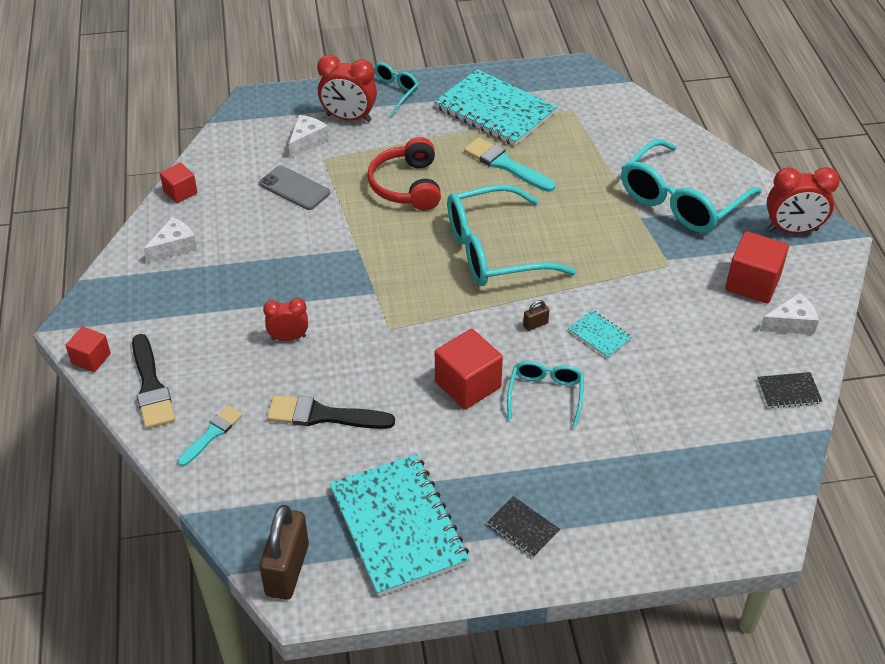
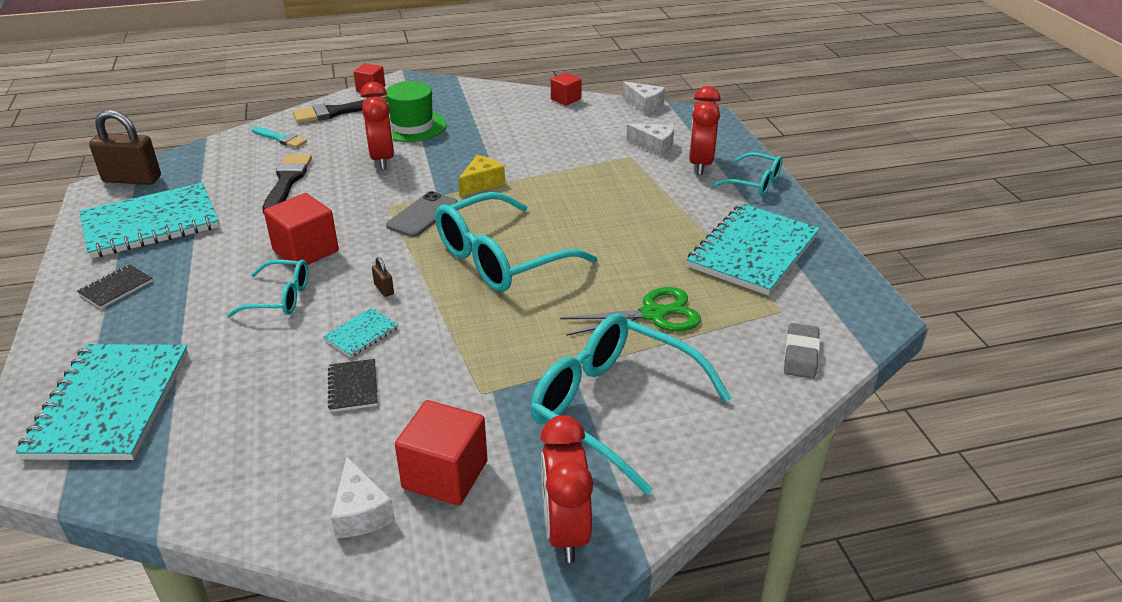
camera: 85 degrees right, 10 degrees down
(174, 247) = (495, 104): white cheese -> white cheese (644, 105)
(211, 316) = (412, 126): none -> green hat
(288, 338) = (382, 159): red clock -> red clock, size x1.62
(294, 188) = (582, 146): grey phone -> grey phone (422, 215)
(356, 261) = (481, 183): none -> yellow cheese
(407, 186) = (598, 203): red headphones -> none
(493, 251) = (500, 259): turquoise glasses -> turquoise glasses turned 105 degrees counterclockwise
(505, 165) = (651, 262): turquoise brush -> none
(575, 171) = (653, 314): none -> green scissors
(622, 110) = (800, 355): none -> grey eraser
(695, 489) = (110, 404): none -> turquoise notebook
(788, 391) = (233, 499): black notebook -> black notebook (353, 387)

